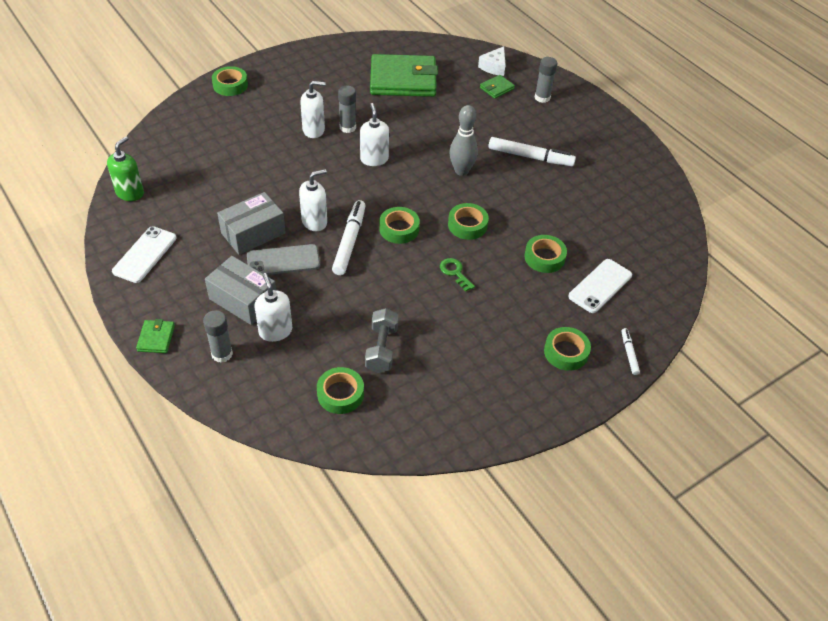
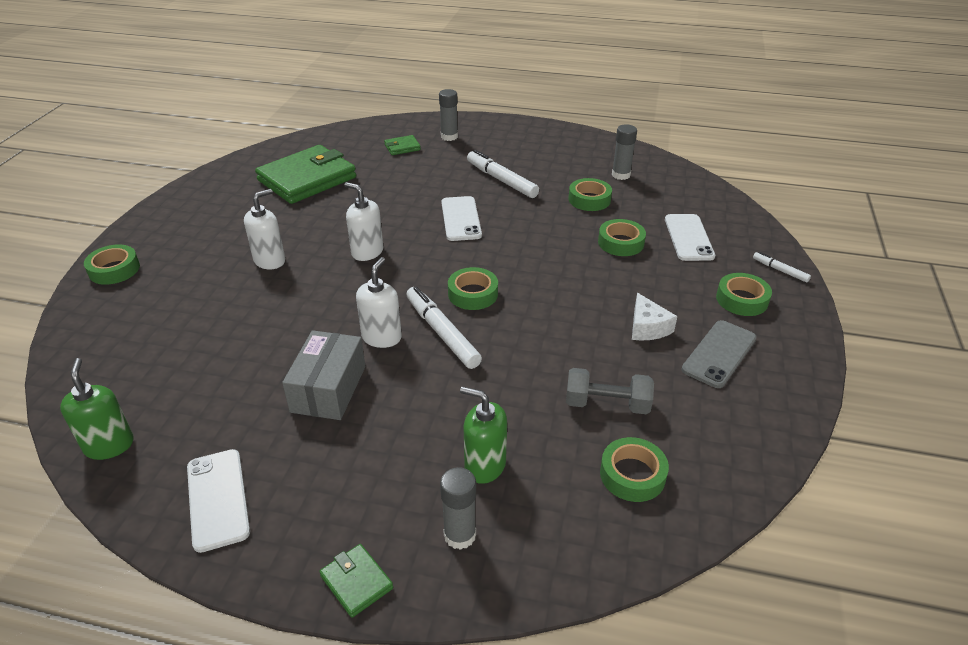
camera: 40 degrees left, 10 degrees down
(243, 300) = (407, 461): grey box -> none
(275, 331) = (484, 466): white soap dispenser -> green soap dispenser
(283, 260) = (398, 393): grey phone -> grey phone (719, 354)
(347, 127) = (303, 241): grey glue stick -> grey glue stick (621, 175)
(381, 349) = (607, 404): grey dumbbell -> grey dumbbell turned 45 degrees counterclockwise
(455, 272) = (572, 297): green key -> none
(461, 171) = (460, 219): grey bowling pin -> white phone
(467, 225) = (526, 255): green tape -> green tape (589, 199)
(494, 67) = (378, 134): white cheese -> white cheese (647, 327)
(496, 88) = (402, 147): green wallet -> green wallet turned 60 degrees clockwise
(530, 157) = (501, 180): white marker -> white marker turned 105 degrees counterclockwise

